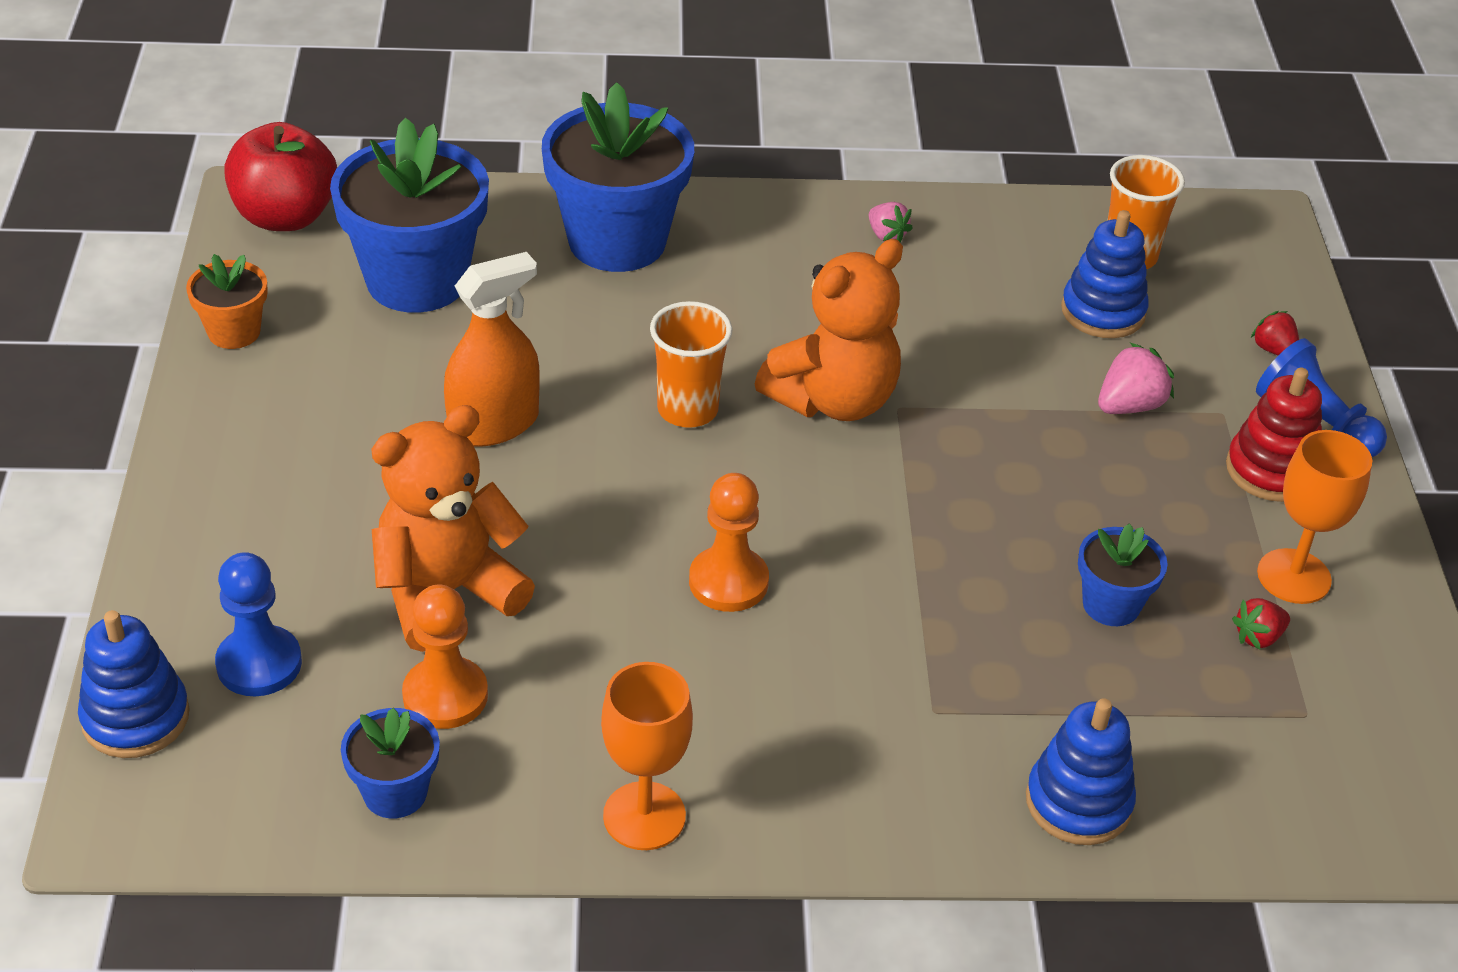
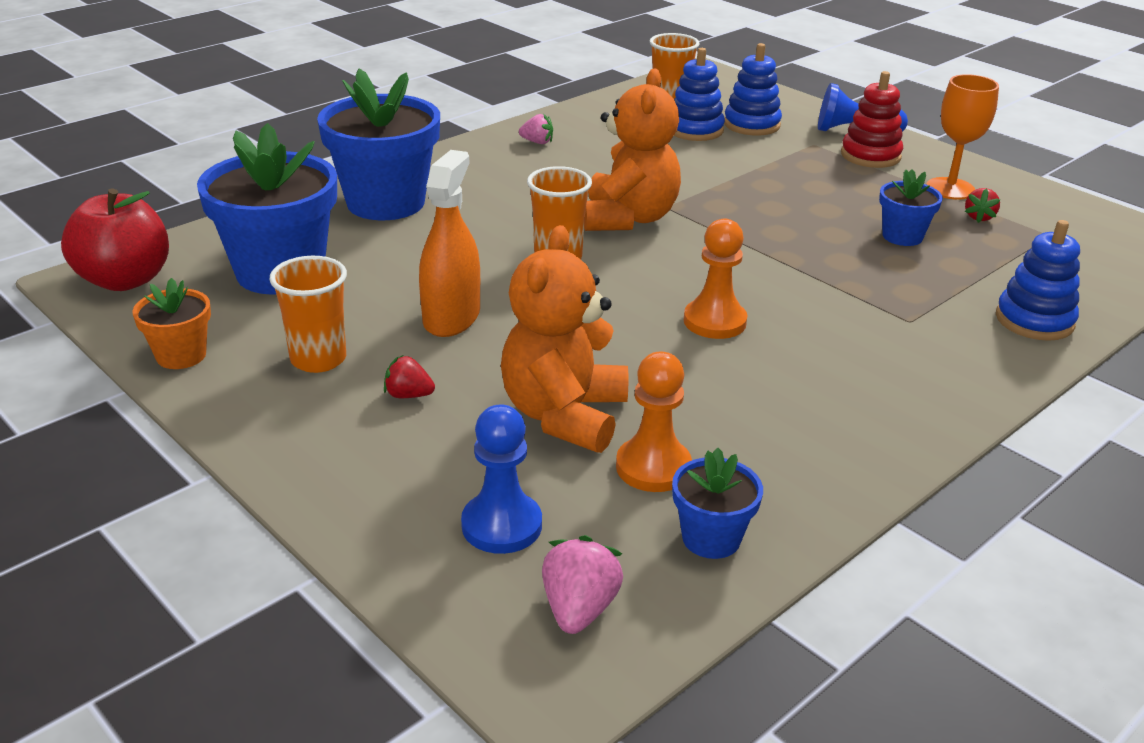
camera: 40 degrees left, 10 degrees down
(135, 717) = (461, 614): blue stacking toy -> blue stacking toy (752, 124)
(329, 402) = (318, 359): none -> orange cup
(644, 816) = (865, 455): orange goblet -> none
(1129, 405) = (770, 159): pink strawberry -> pink strawberry (579, 609)
(1274, 350) = (792, 114): red strawberry -> red strawberry (408, 395)

